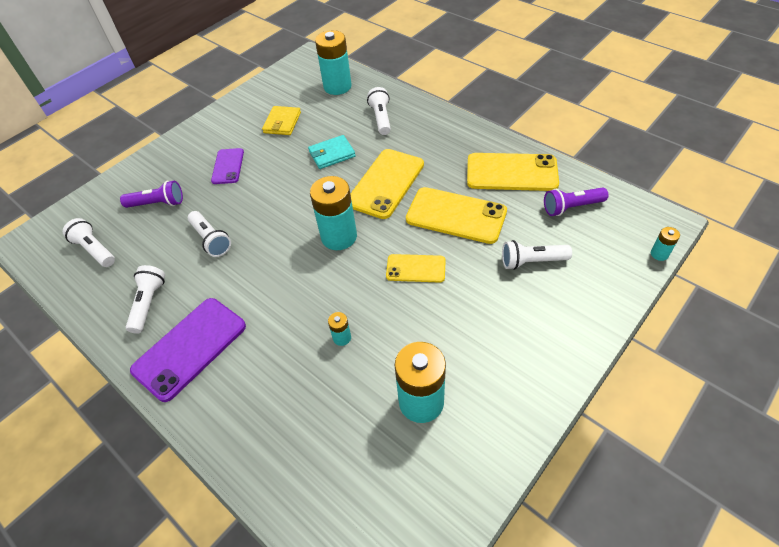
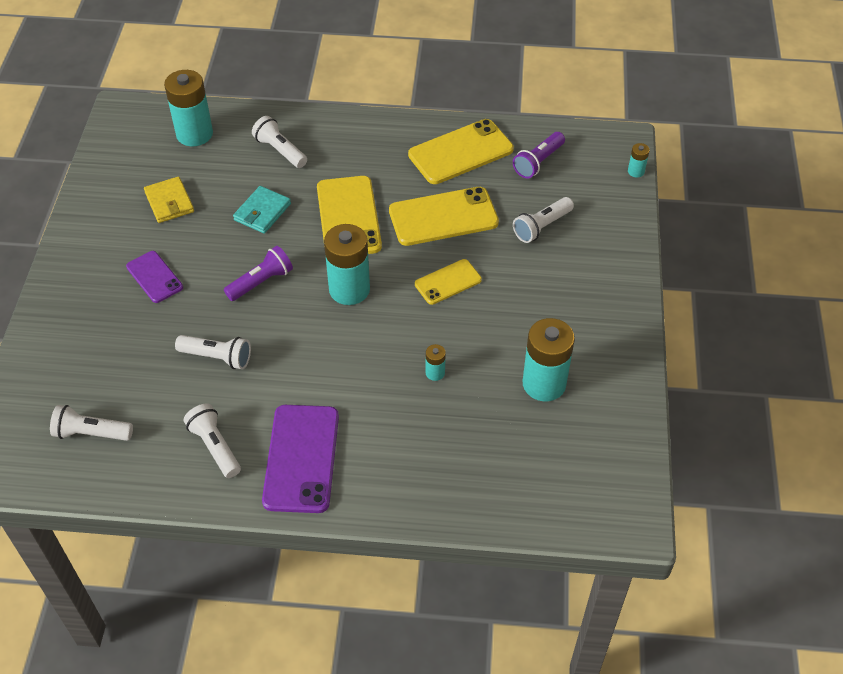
camera: 40 degrees left, 0 degrees up
(157, 203) = (112, 353): purple flashlight -> purple flashlight (261, 282)

